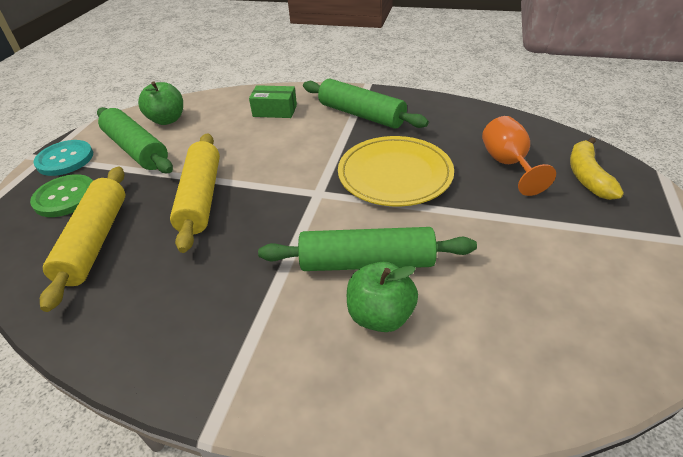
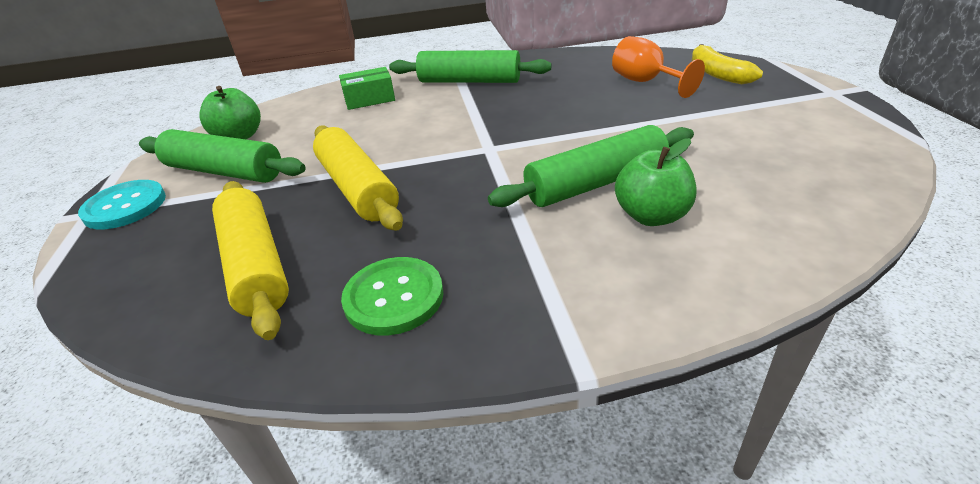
camera: 25 degrees left, 5 degrees down
(65, 197) = (165, 240): green button -> green button (394, 297)
(395, 174) = (551, 115): yellow plate -> none

